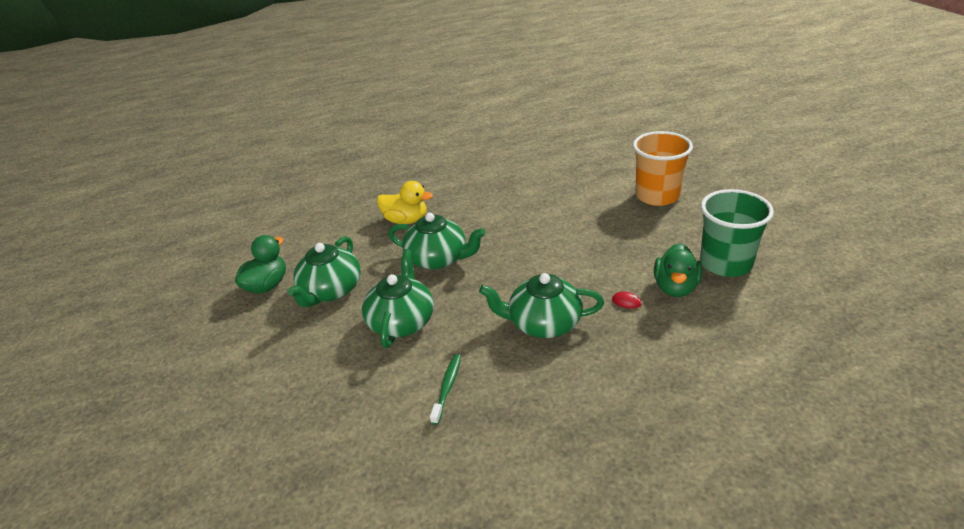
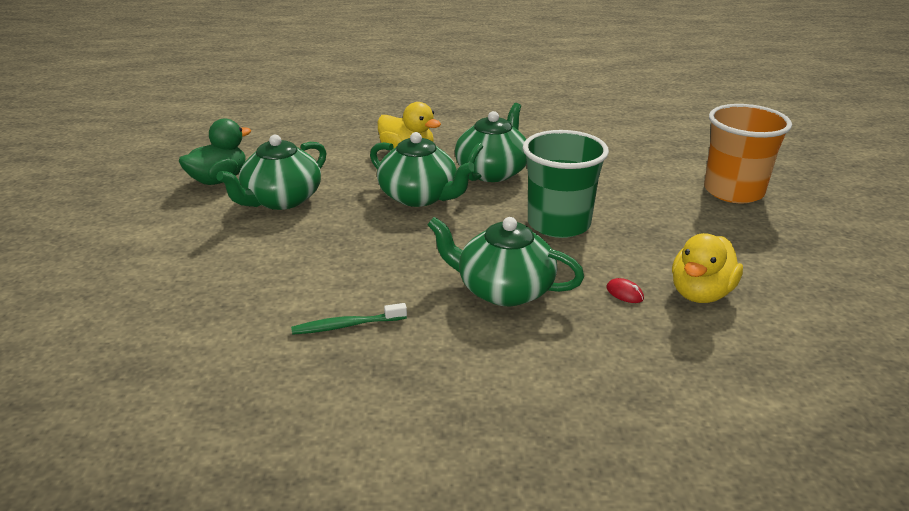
camera: 15 degrees right, 5 degrees down
(402, 321) = (338, 247): green teapot -> green teapot (492, 171)
(447, 387) = (346, 325): green toothbrush -> green toothbrush turned 135 degrees counterclockwise
(675, 287) = (700, 293): green duck -> yellow duck
(725, 263) = (787, 283): green cup -> green cup (558, 224)

